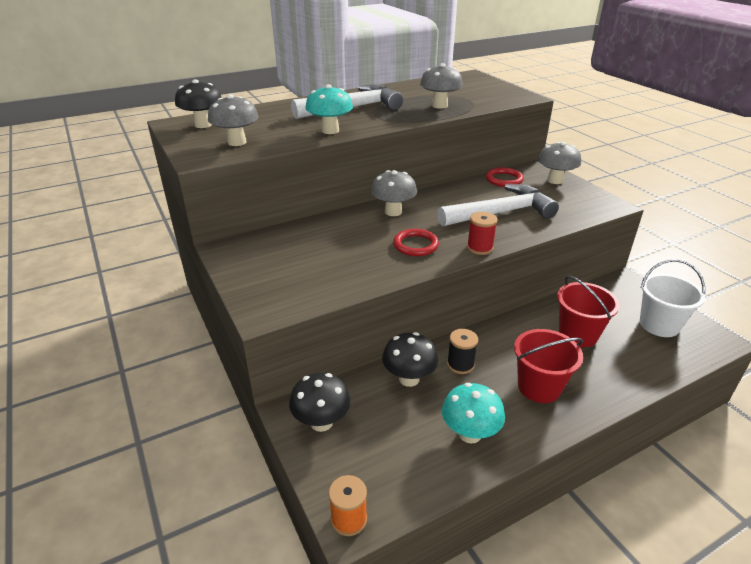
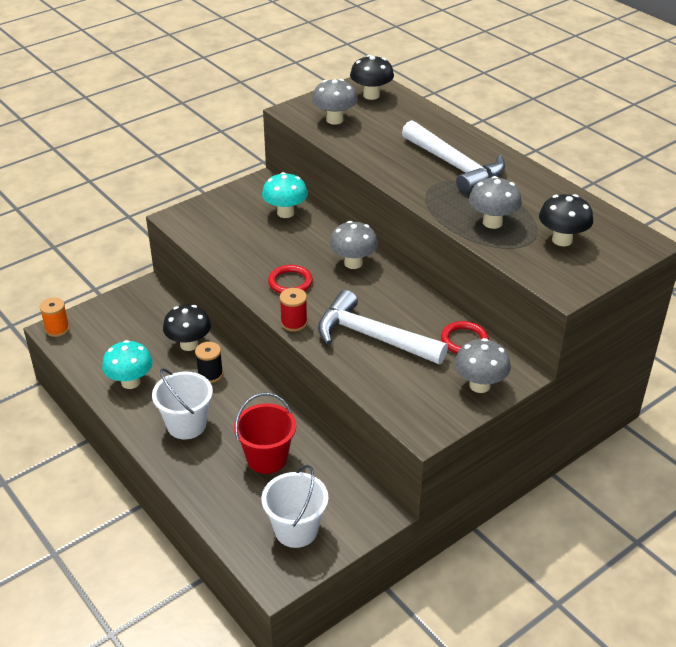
camera: 80 degrees right, 5 degrees up
(321, 422) = (138, 304): black mushroom -> black mushroom (562, 240)
(330, 130) = (381, 162): turquoise mushroom -> turquoise mushroom (285, 213)
(500, 213) = (373, 337): white hammer -> white hammer turned 150 degrees clockwise
(539, 387) = (186, 425): red bucket -> white bucket

